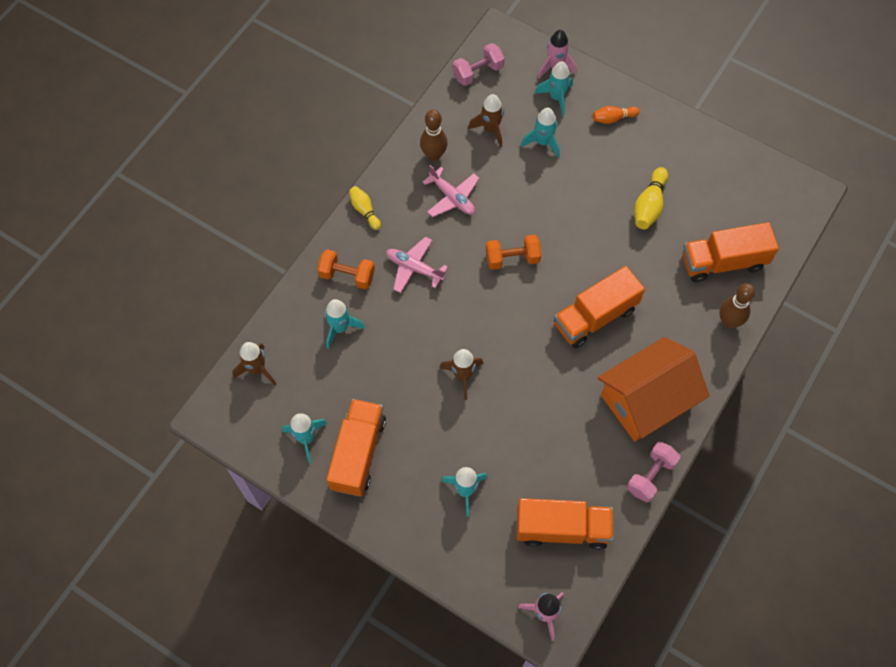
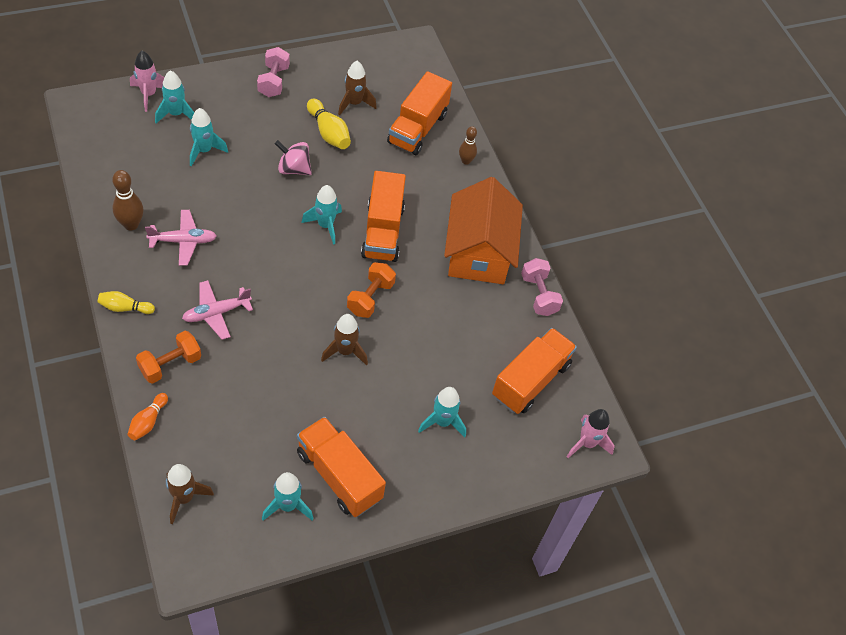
camera: 60 degrees left, 10 degrees down
(340, 328) = (213, 406): turquoise rocket -> turquoise rocket (325, 225)
(478, 72) = (93, 142): pink dumbbell -> pink dumbbell (273, 81)
(490, 129) = (153, 172): brown rocket -> brown rocket (354, 103)
(512, 258) = (280, 244): orange dumbbell -> orange dumbbell (370, 298)
(589, 211) = (293, 169): none -> pink spinning top
(613, 118) = (234, 97): orange bowling pin -> orange bowling pin (148, 421)
(729, 322) = (466, 161): brown bowling pin -> brown bowling pin, size x0.66

